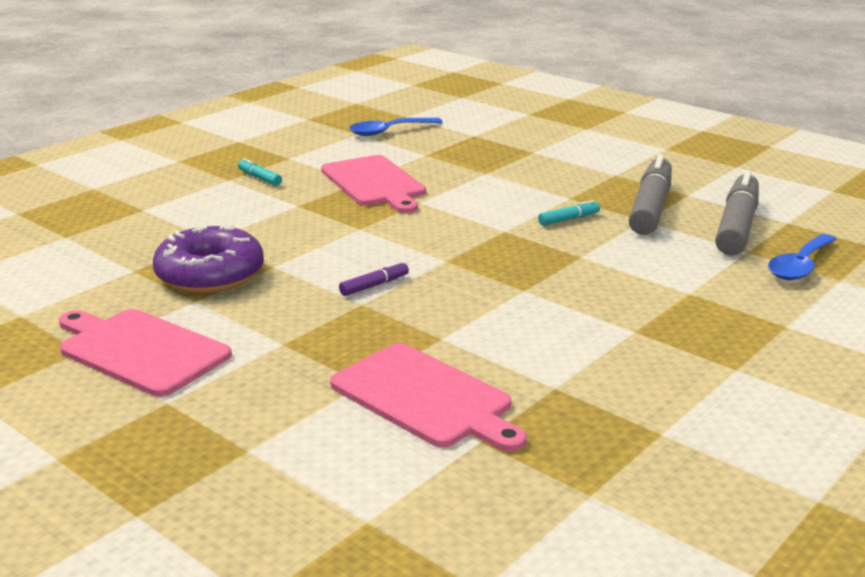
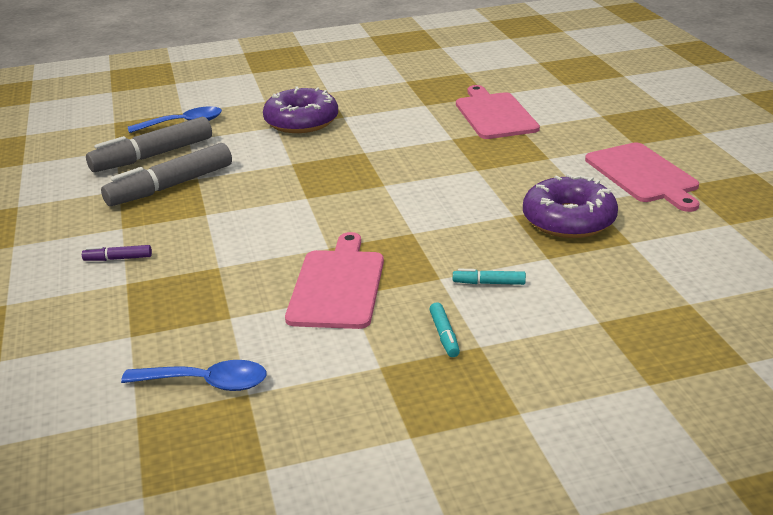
camera: 145 degrees left, 5 degrees up
(374, 285) = (455, 179): purple marker -> purple marker (118, 259)
(569, 219) = (246, 193): turquoise marker -> turquoise marker (489, 283)
(672, 307) = (301, 121): none -> purple donut

